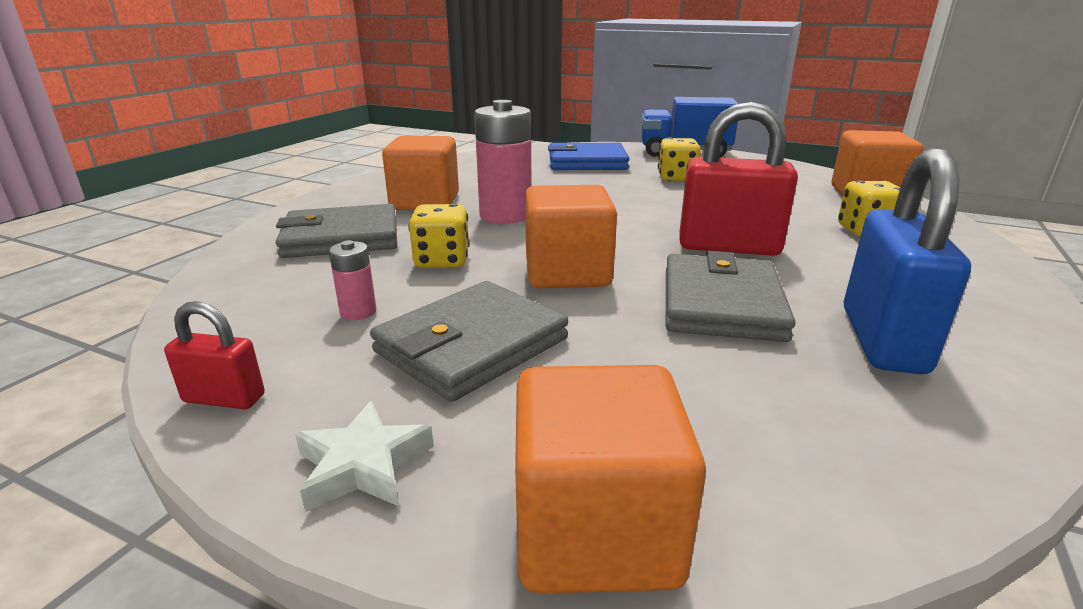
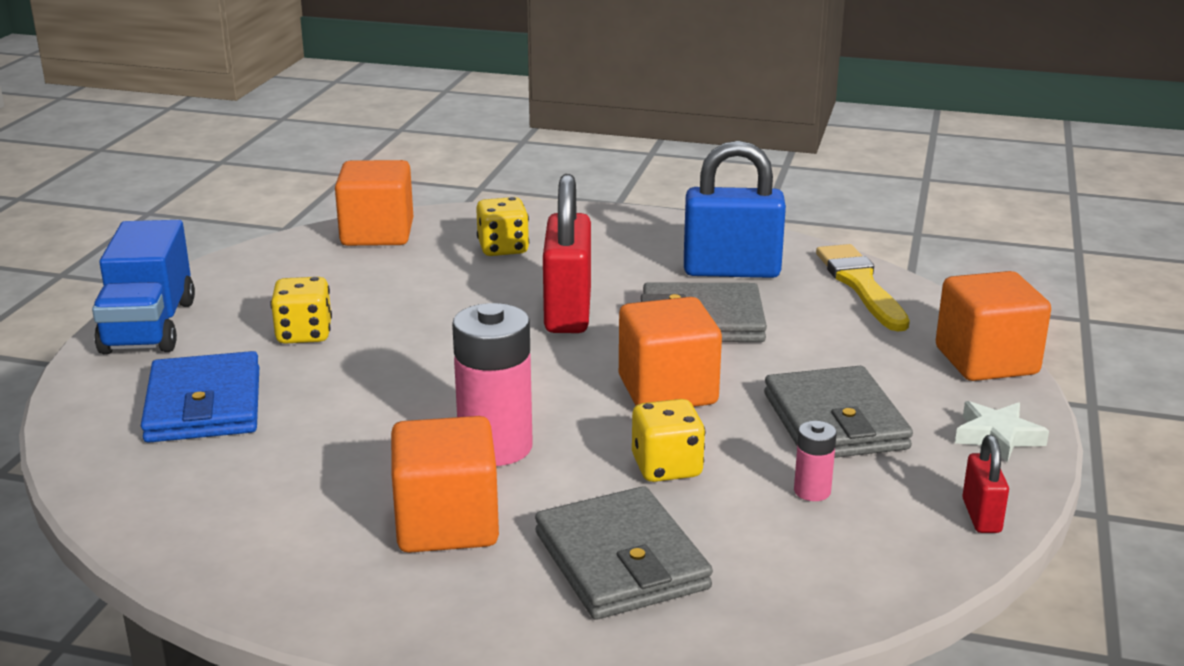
camera: 100 degrees left, 0 degrees up
(471, 345) = (835, 421): grey wallet -> grey wallet turned 45 degrees clockwise
(890, 449) = (861, 285): none -> yellow brush

